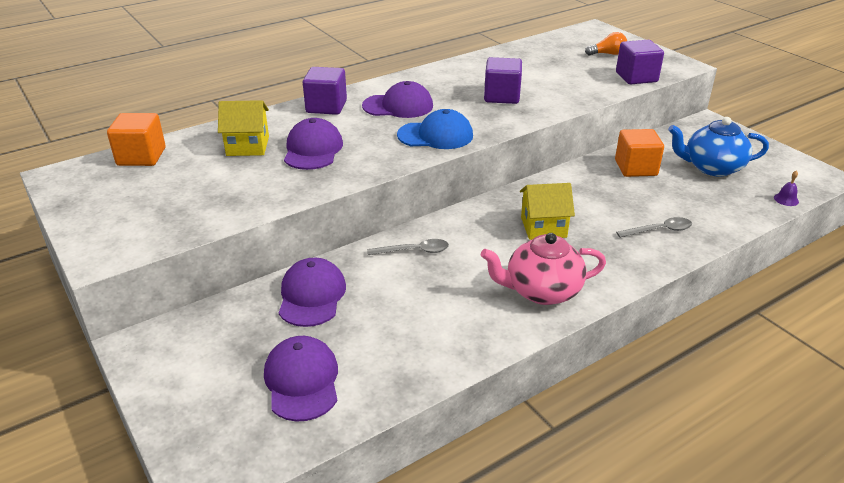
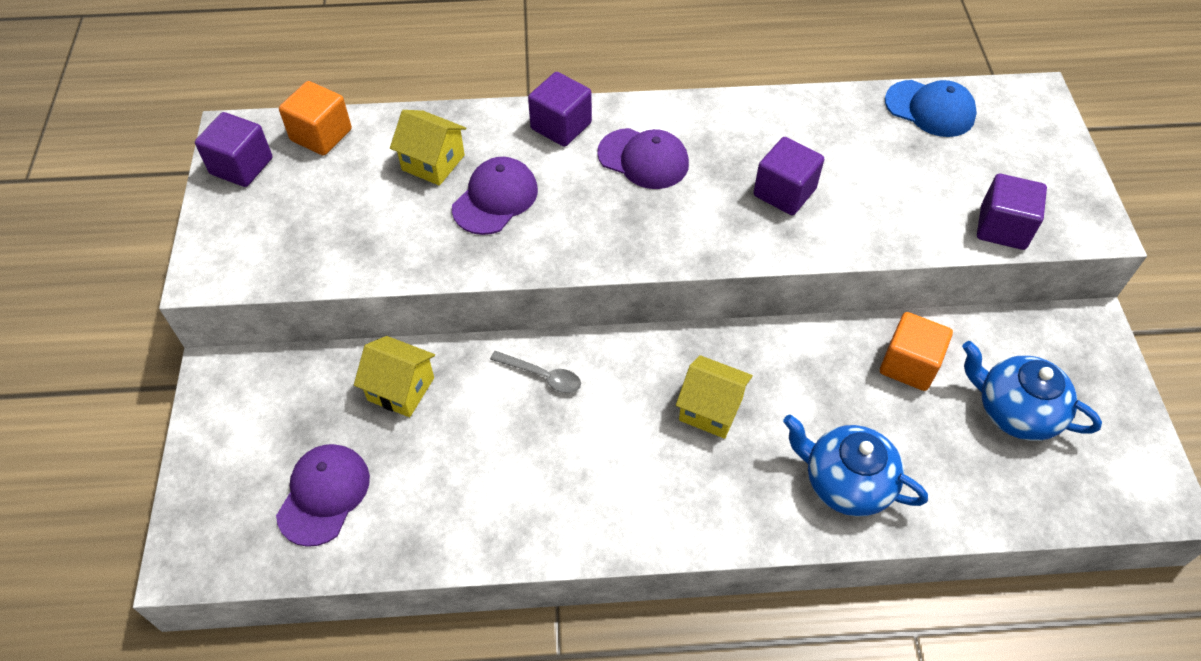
camera: 30 degrees right, 20 degrees up
(83, 190) = (241, 166): none -> purple cube
(312, 296) = (401, 389): purple cap -> yellow house
(435, 135) = (647, 233): blue cap -> blue cap (930, 109)
(541, 291) = (632, 503): pink teapot -> none
(607, 54) = (1005, 161): orange light bulb -> none
(659, 230) = (845, 482): grey spoon -> blue teapot
(786, 199) = (1066, 514): purple bell -> none

